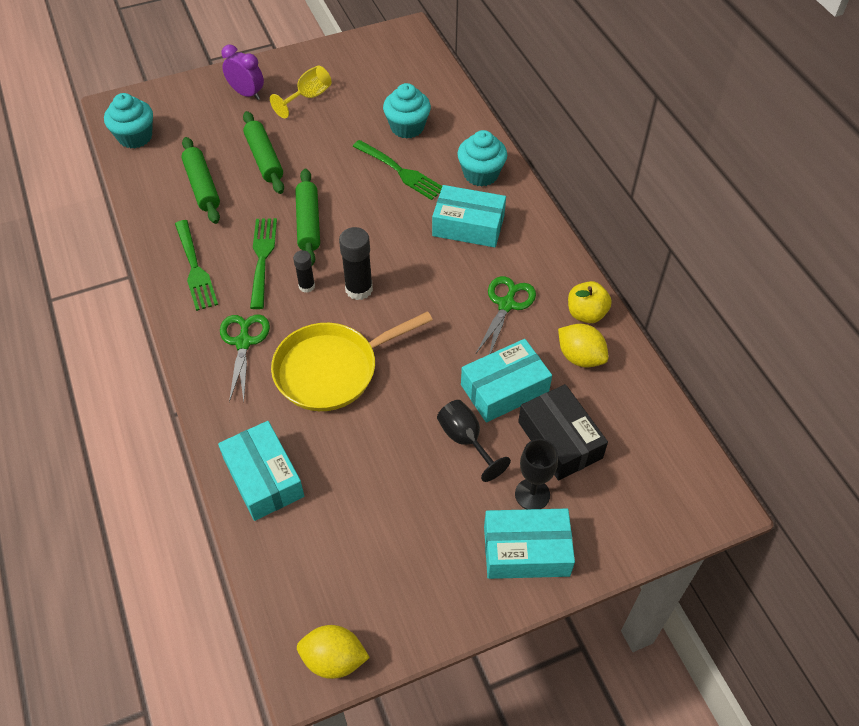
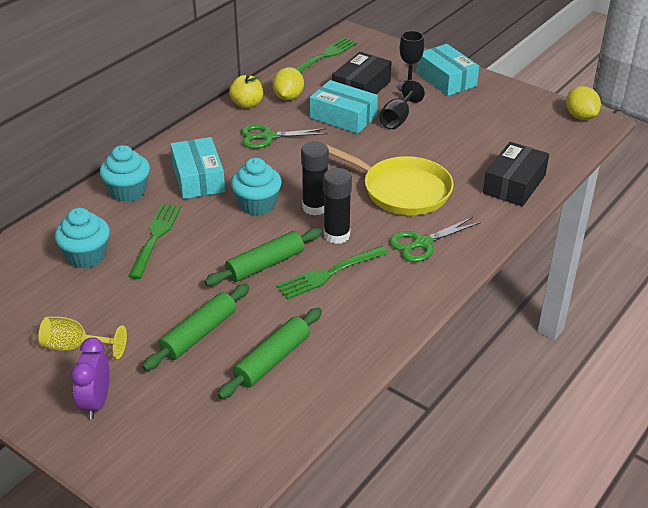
camera: 120 degrees left, 15 degrees down
(135, 137) = (236, 463): turquoise cupcake -> turquoise cupcake (257, 204)
(195, 268) = (377, 309): green fork -> green fork (325, 56)
(264, 478) = (514, 184): turquoise box -> black box
(306, 286) = (336, 235): black glue stick -> black glue stick, size x1.68

